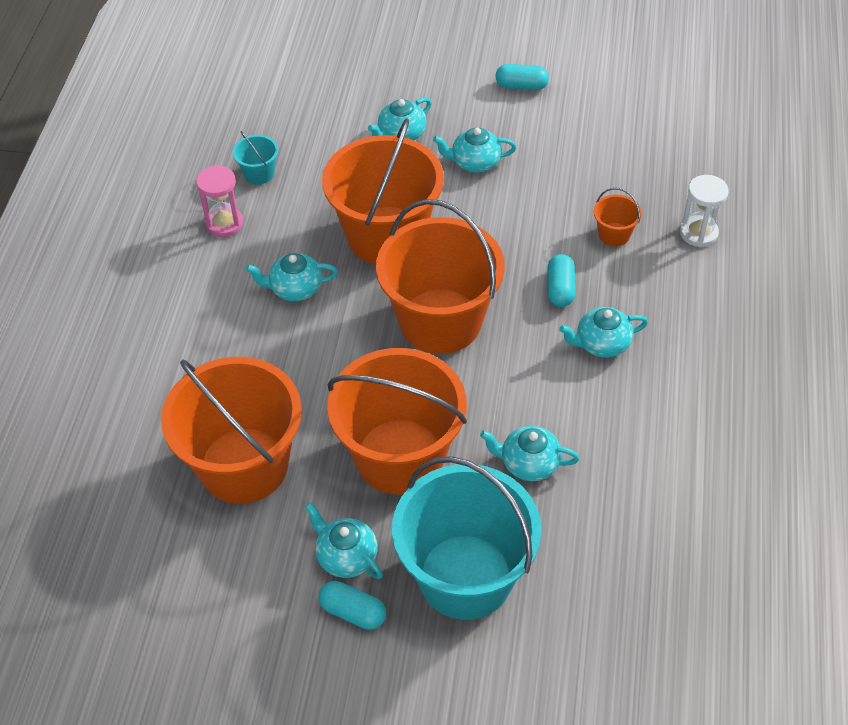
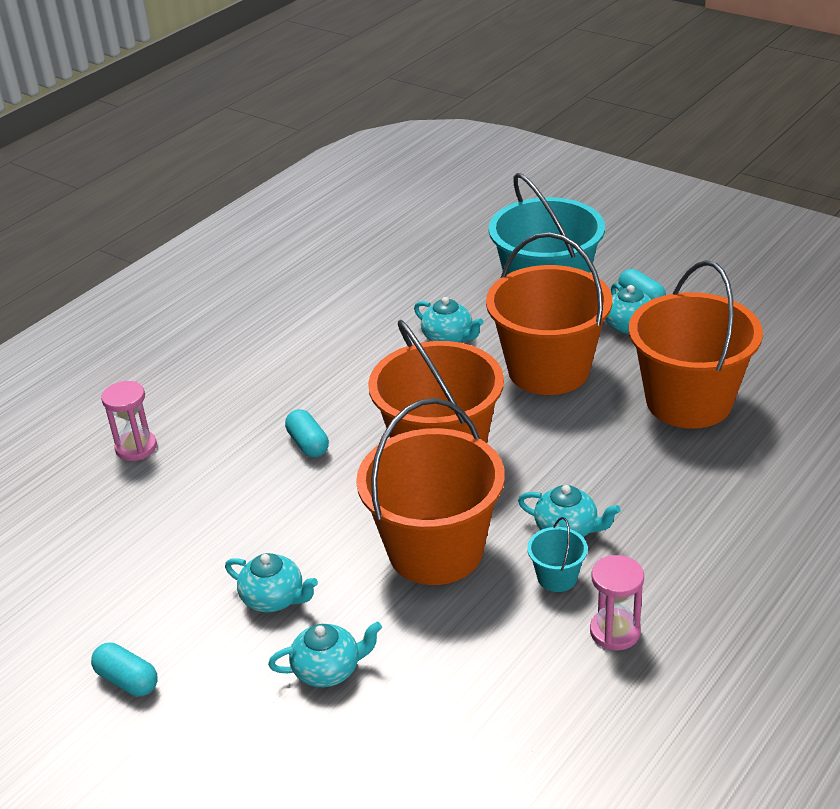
camera: 150 degrees left, 15 degrees down
(259, 173) = (540, 684): turquoise bucket -> turquoise bucket (557, 577)
(560, 289) = (308, 444): turquoise capsule -> turquoise capsule turned 60 degrees counterclockwise
(601, 344) = (316, 393): turquoise teapot -> none
(614, 234) = (211, 472): orange bucket -> none
(698, 233) = (136, 448): white hourglass -> pink hourglass

